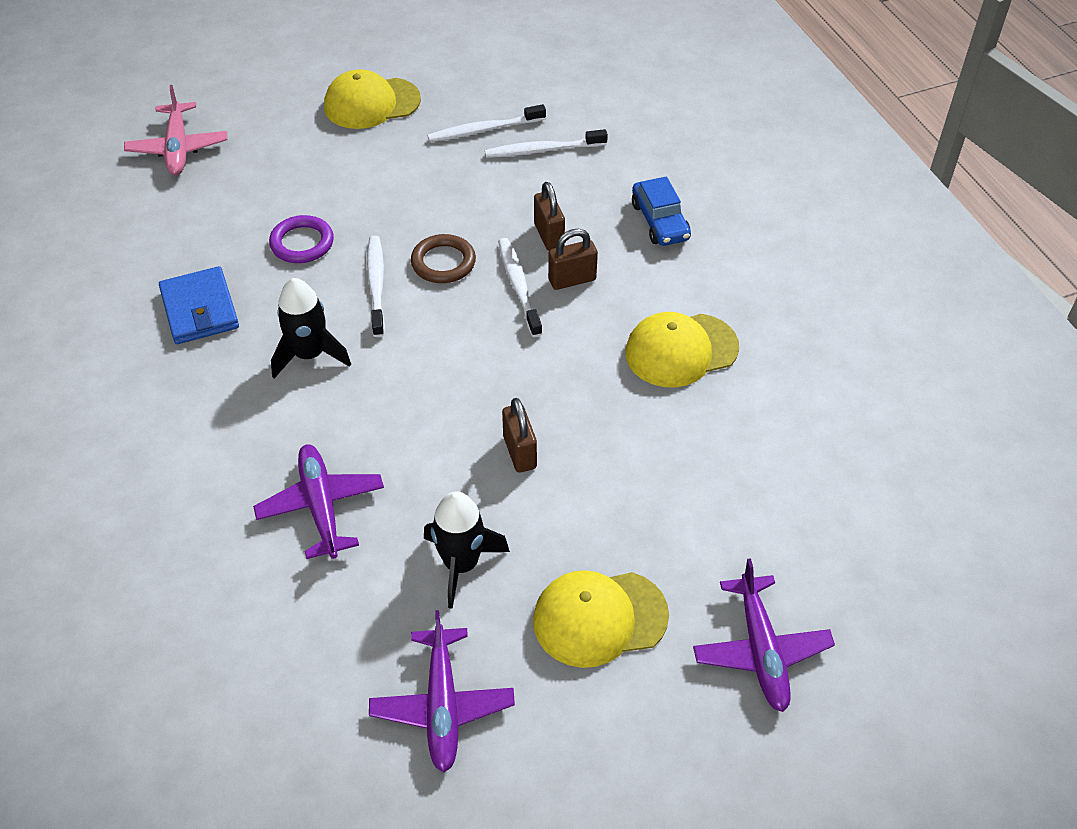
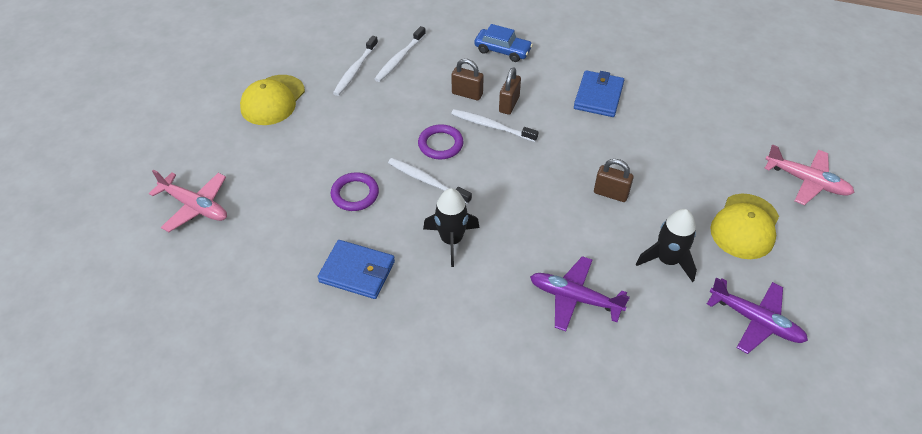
camera: 50 degrees left, 0 degrees up
(443, 262) = (440, 144): brown ring -> purple ring
(681, 350) = (598, 96): yellow cap -> blue wallet
(761, 650) = (806, 181): purple plane -> pink plane

